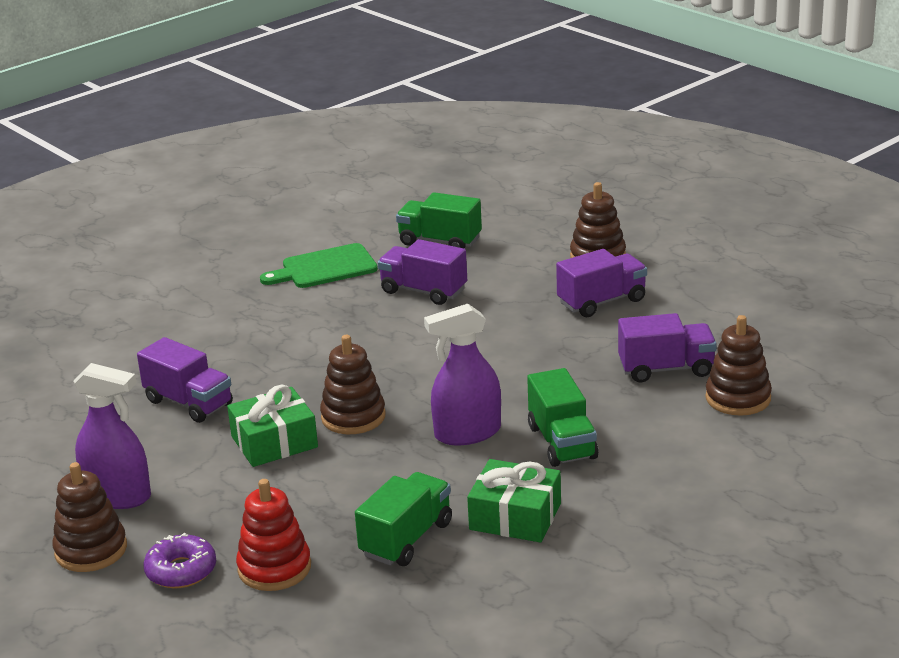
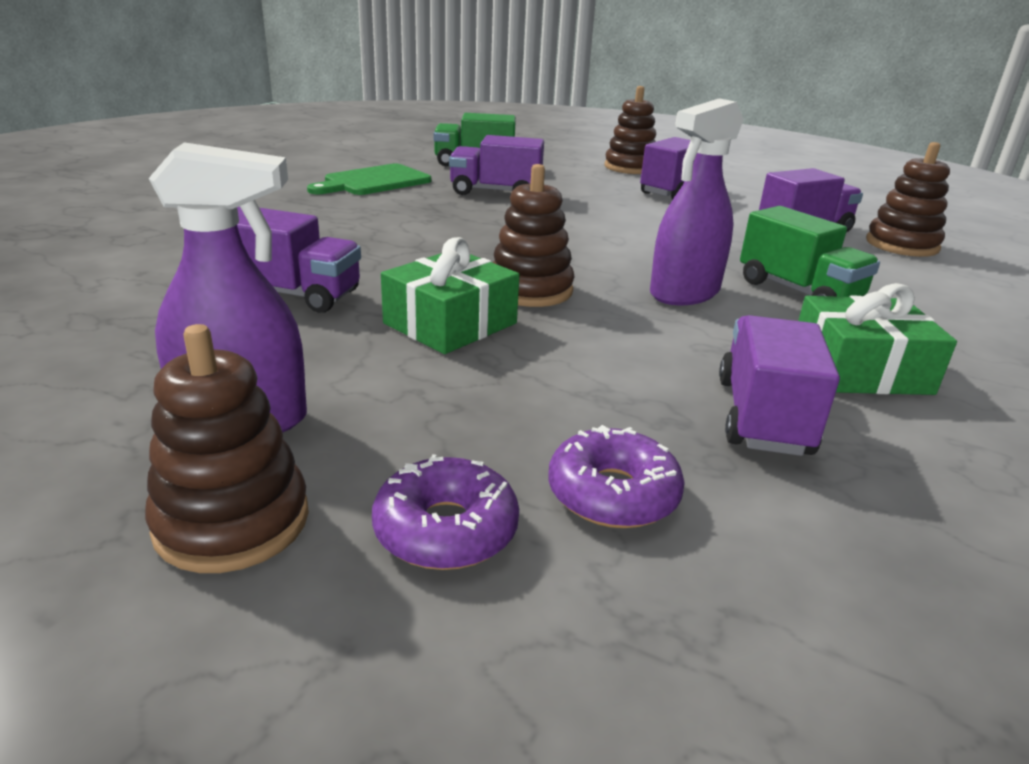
camera: 25 degrees left, 0 degrees up
(274, 568) = (613, 494): red stacking toy -> purple donut
(406, 539) = (762, 416): green truck -> purple truck

